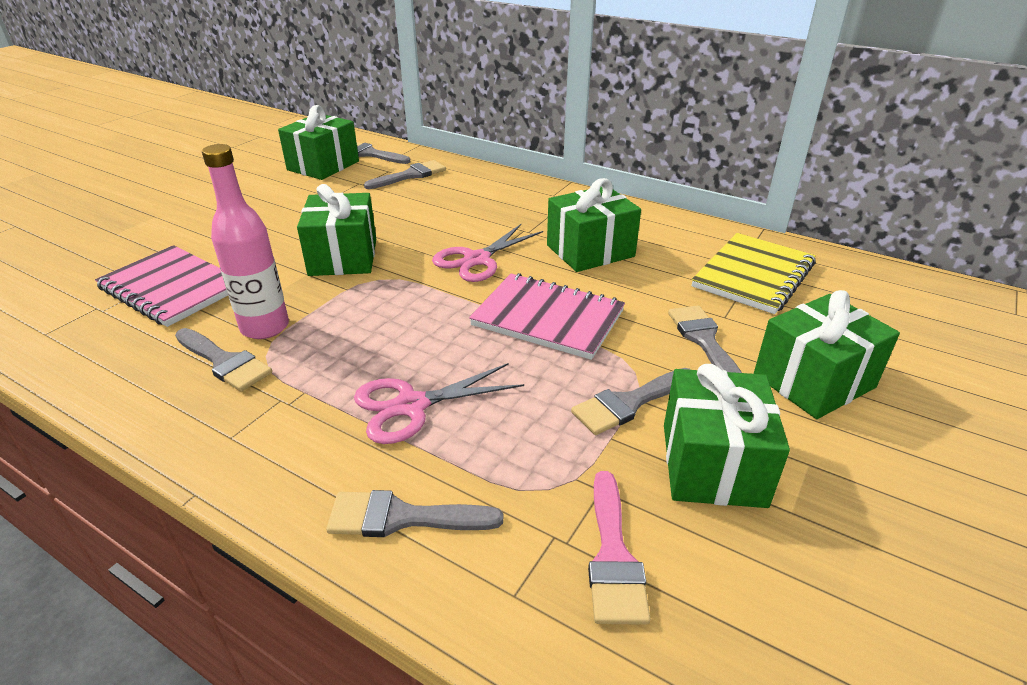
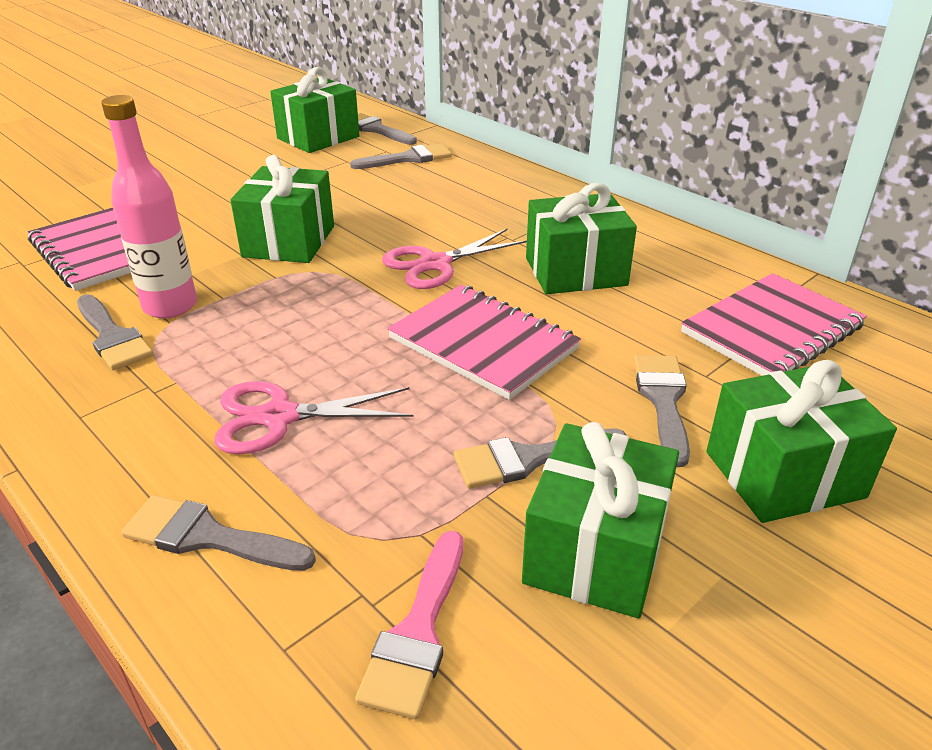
camera: 15 degrees right, 0 degrees up
(753, 275) = (771, 330): yellow notebook -> pink notebook

